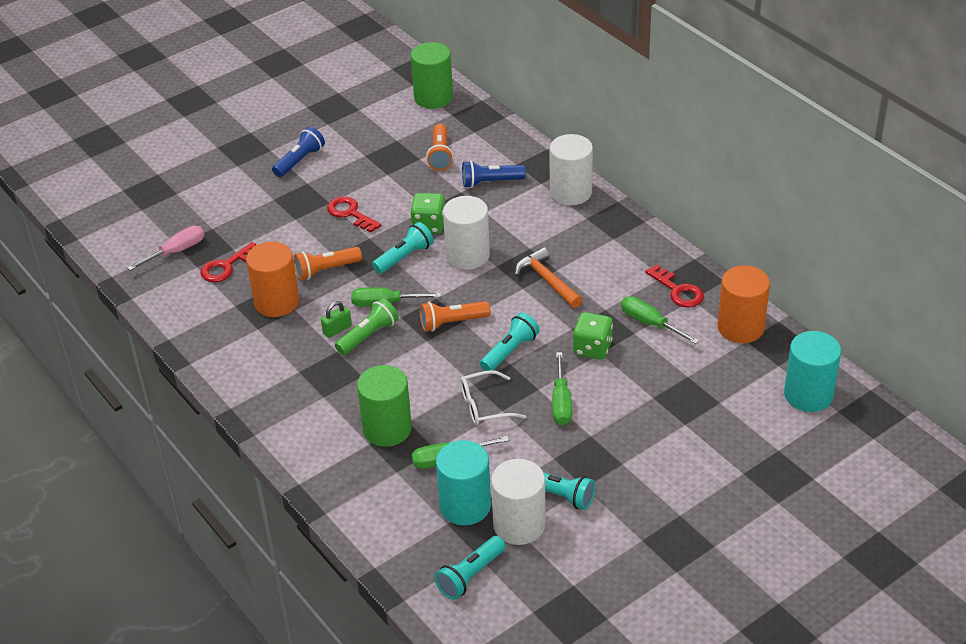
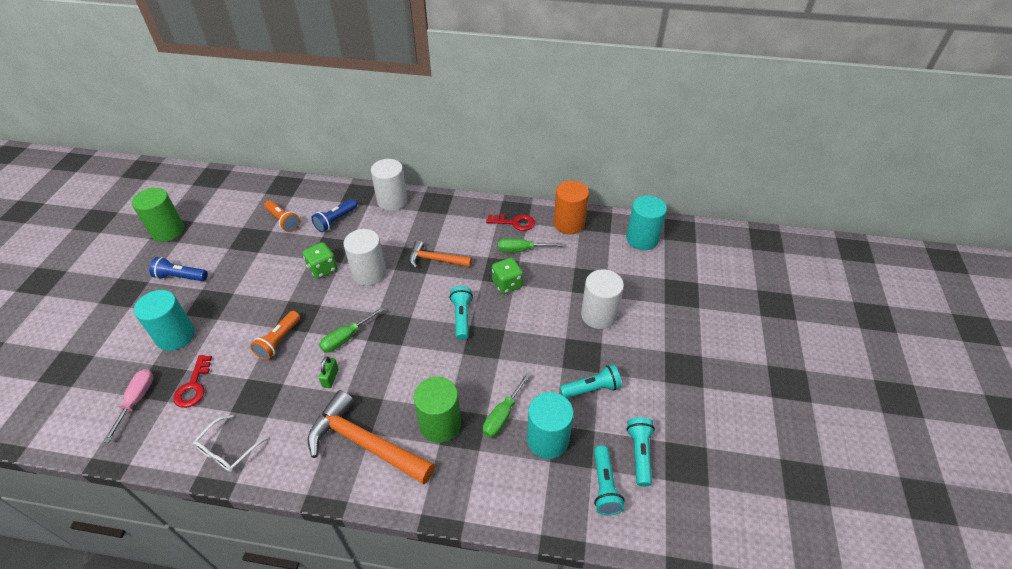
camera: 45 degrees left, 5 degrees up
(250, 214) = (175, 336): none -> turquoise cylinder
(276, 302) = (263, 387): orange cylinder -> none
(300, 161) = (180, 277): blue flashlight -> blue flashlight turned 75 degrees counterclockwise
(311, 401) = (365, 444): none -> orange hammer
(350, 213) = (257, 292): red key -> none
(368, 335) = (358, 367): green flashlight -> none
(404, 257) = (327, 299): turquoise flashlight -> turquoise flashlight (639, 453)
(433, 97) = (241, 189): green cylinder -> green cylinder (168, 231)
(452, 323) = (405, 322): orange flashlight -> none
(484, 406) = (485, 363): white glasses -> white glasses (227, 450)
(519, 525) = (592, 426): white cylinder -> white cylinder (598, 315)
(561, 402) = (527, 329): green screwdriver -> none

